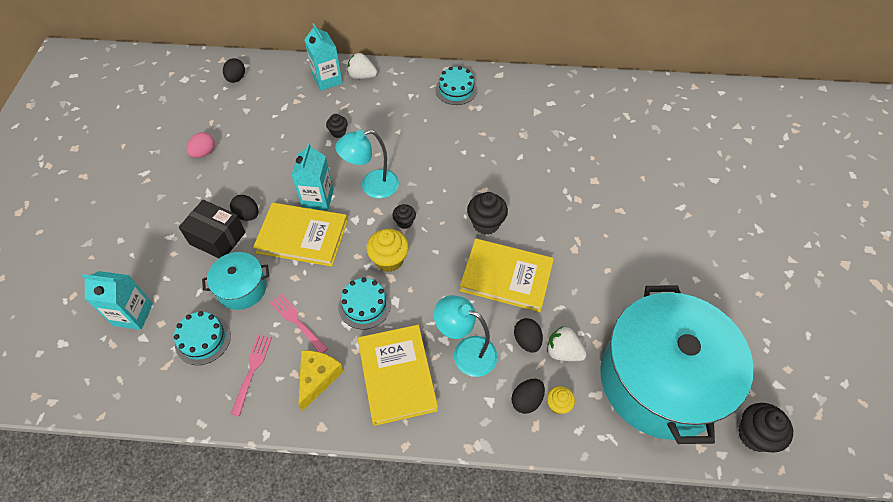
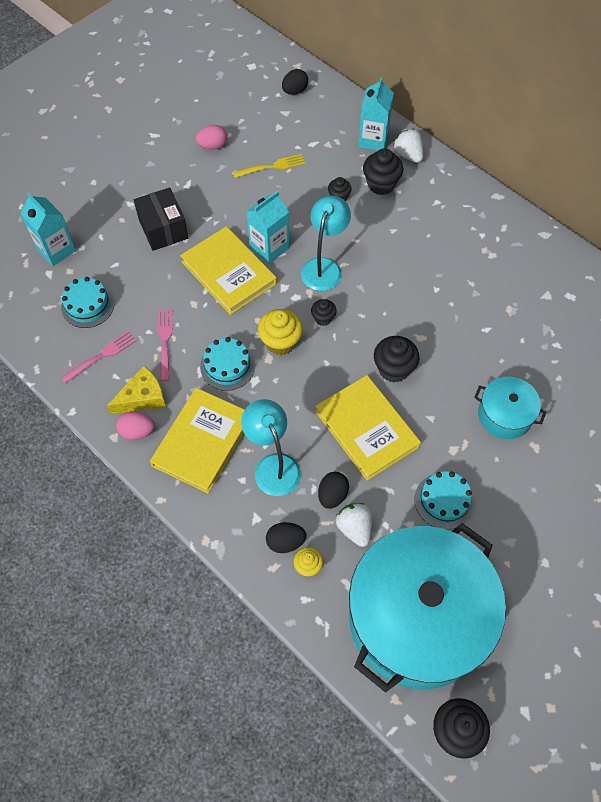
camera: 40 degrees right, 5 degrees up
(242, 288) = (147, 284): turquoise pot -> turquoise pot (504, 415)
(247, 215) = (202, 224): black egg -> none
(267, 140) = (272, 166): none -> yellow fork
(337, 407) = (137, 431): none -> pink egg
(361, 106) = (381, 184): none -> black cupcake
(372, 186) = (324, 267): turquoise lamp -> turquoise lamp turned 90 degrees clockwise
(456, 89) = (486, 223): turquoise cake -> turquoise cake (444, 501)

